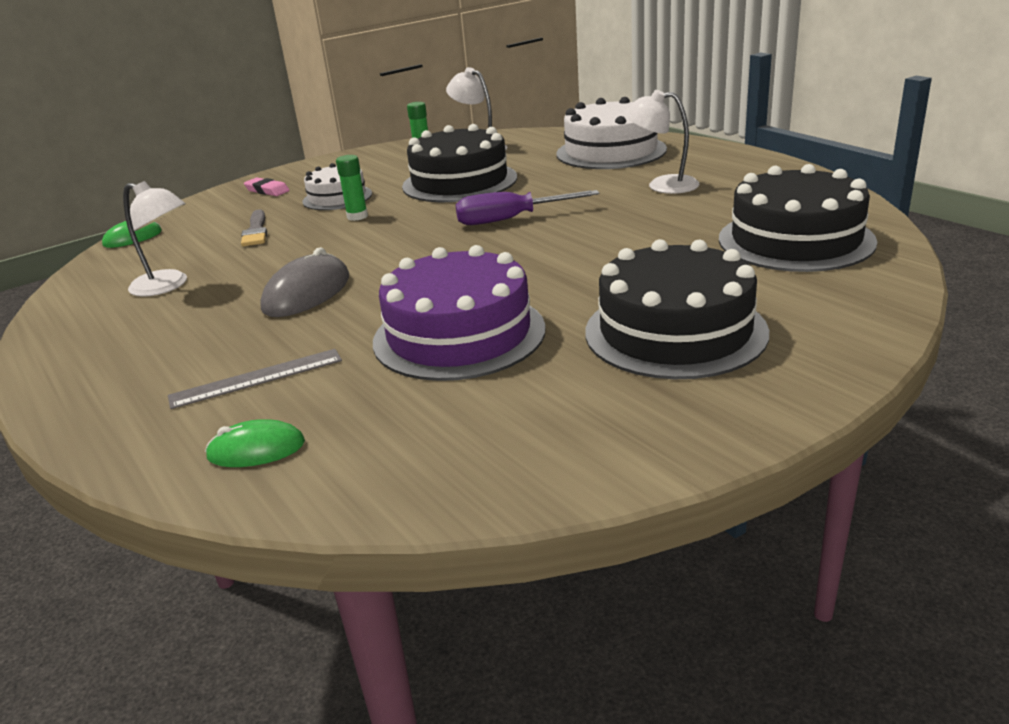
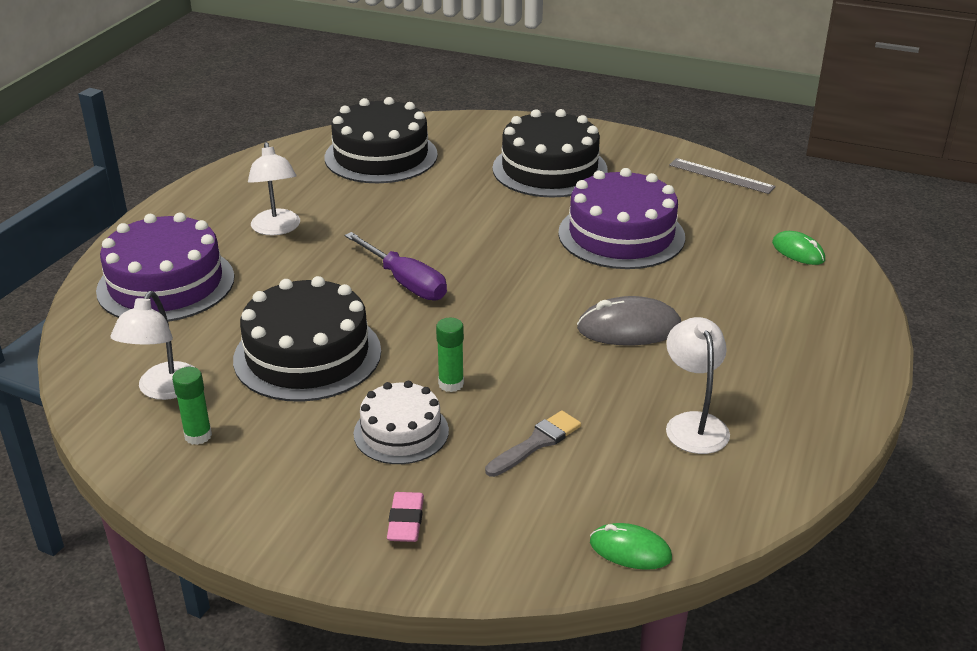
camera: 125 degrees left, 5 degrees up
(256, 378) = (748, 288): grey ruler -> grey ruler (721, 176)
(611, 151) = (166, 284): white cake -> purple cake

